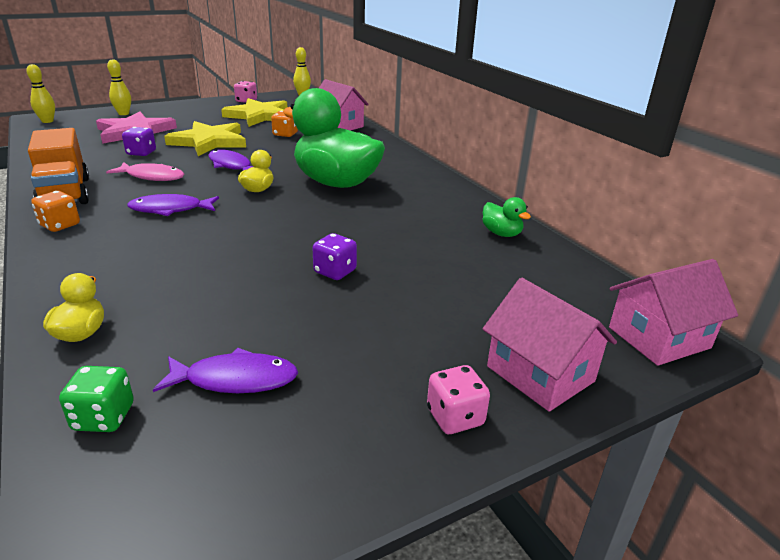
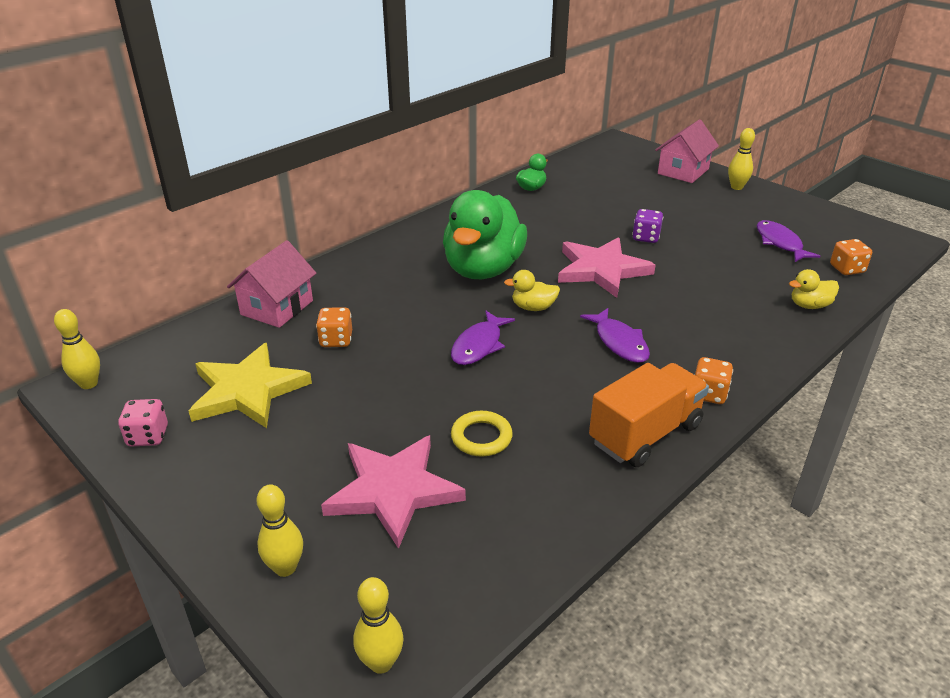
camera: 105 degrees left, 5 degrees up
(103, 417) = (847, 269): green dice -> orange dice
(141, 153) = (481, 437): purple dice -> yellow ring
(152, 177) = (552, 390): pink fish -> none
(209, 142) = (401, 394): yellow star -> none
(288, 229) = (601, 270): none -> pink star
(455, 417) = (736, 187): pink dice -> yellow bowling pin
(659, 337) = (620, 146): pink house -> none

